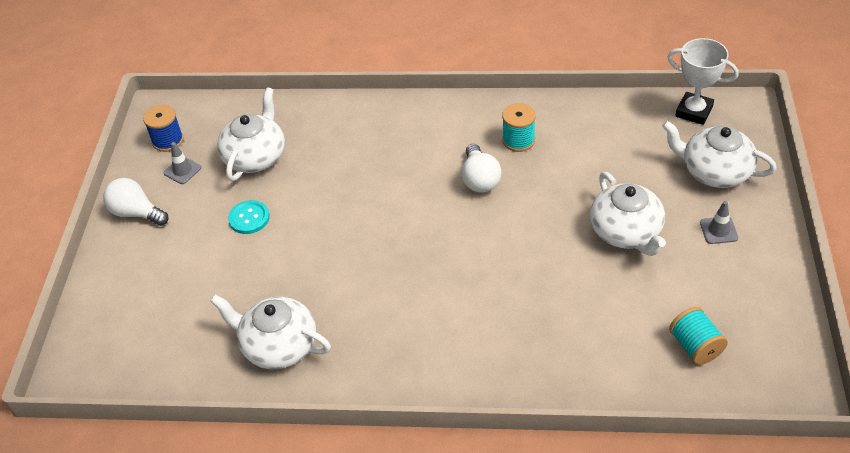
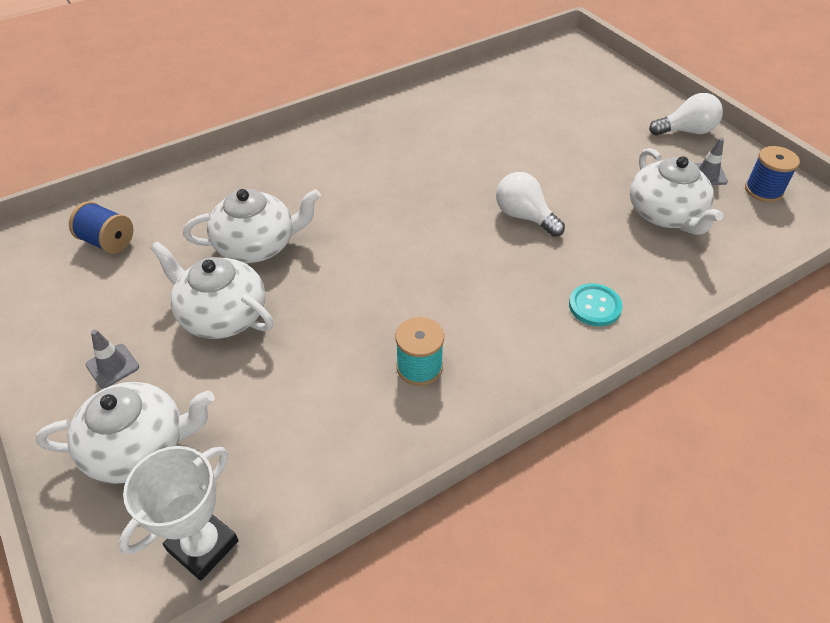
camera: 140 degrees right, 0 degrees up
(249, 218) = (594, 167): turquoise button -> turquoise button (594, 306)
(278, 346) = (457, 107): white teapot -> white teapot (257, 245)
(479, 179) = (423, 298): white light bulb -> white light bulb (524, 216)
(694, 112) = (202, 545): white trophy -> white trophy turned 45 degrees counterclockwise
(695, 346) = (108, 242): turquoise spool -> blue spool

